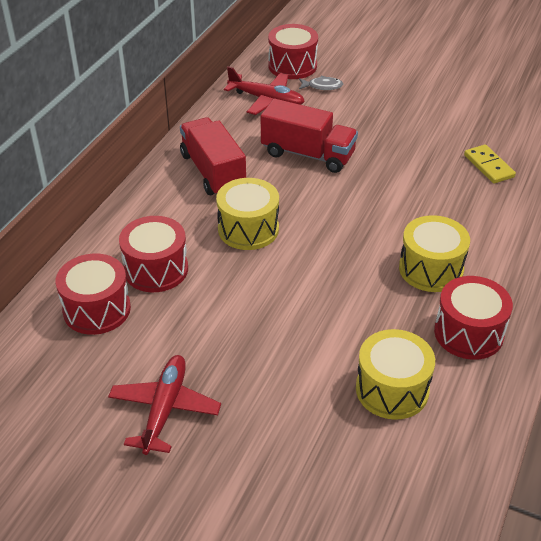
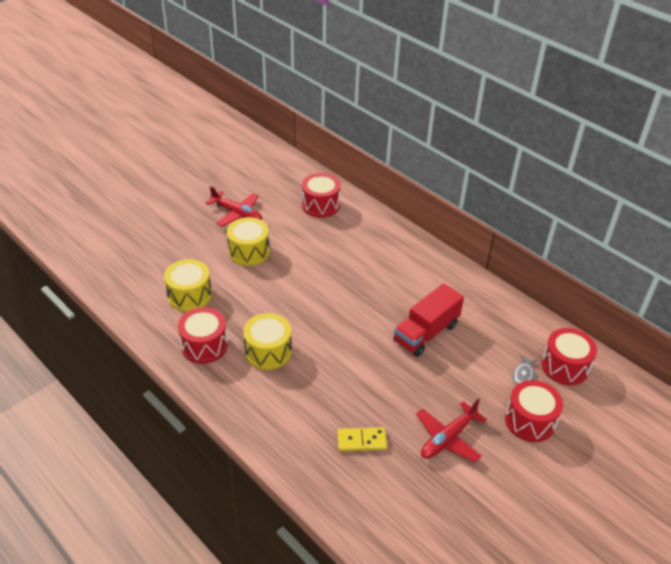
camera: 110 degrees right, 0 degrees up
(156, 269) = (340, 232): red drum -> red drum (530, 421)
(213, 172) = (425, 278): red truck -> none
(248, 229) = (356, 278): yellow drum -> yellow drum (249, 251)
(266, 100) = (512, 333): red plane -> red plane (448, 438)

